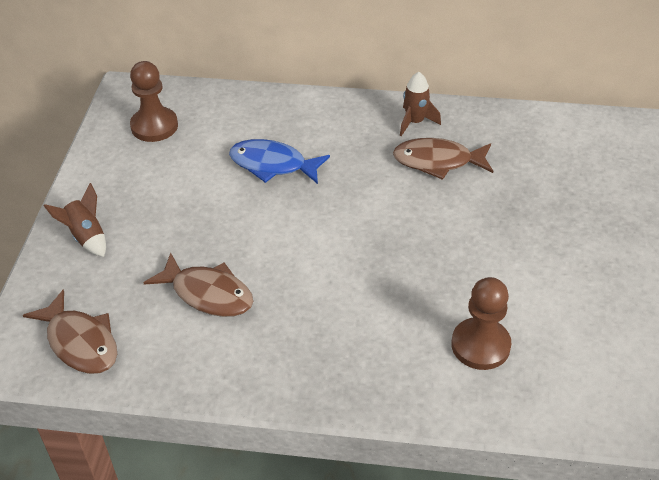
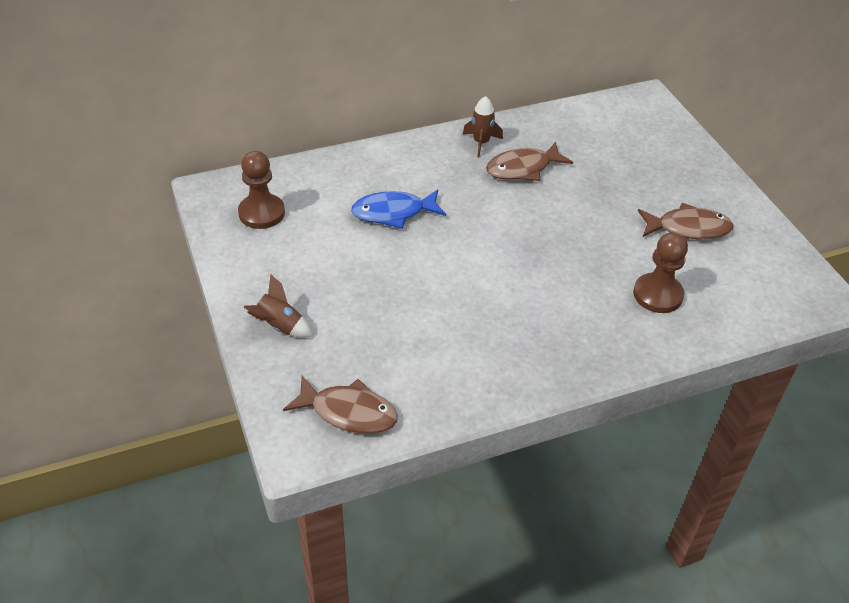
camera: 30 degrees left, 0 degrees up
(208, 294) = (424, 333): brown fish -> brown fish (688, 228)

